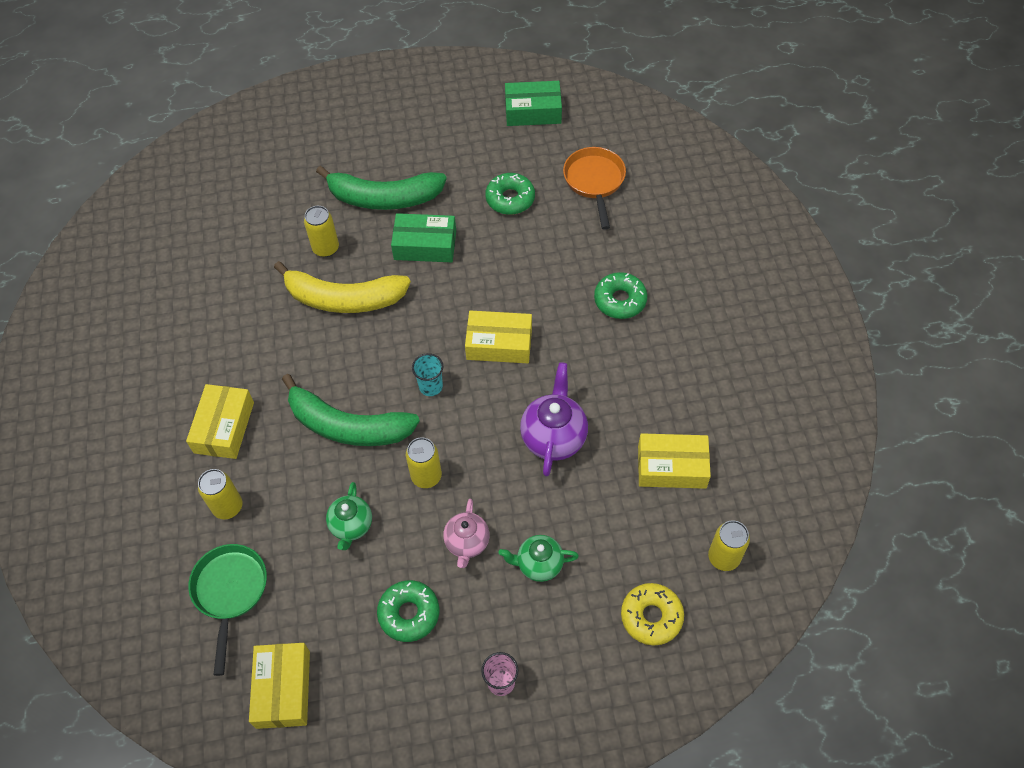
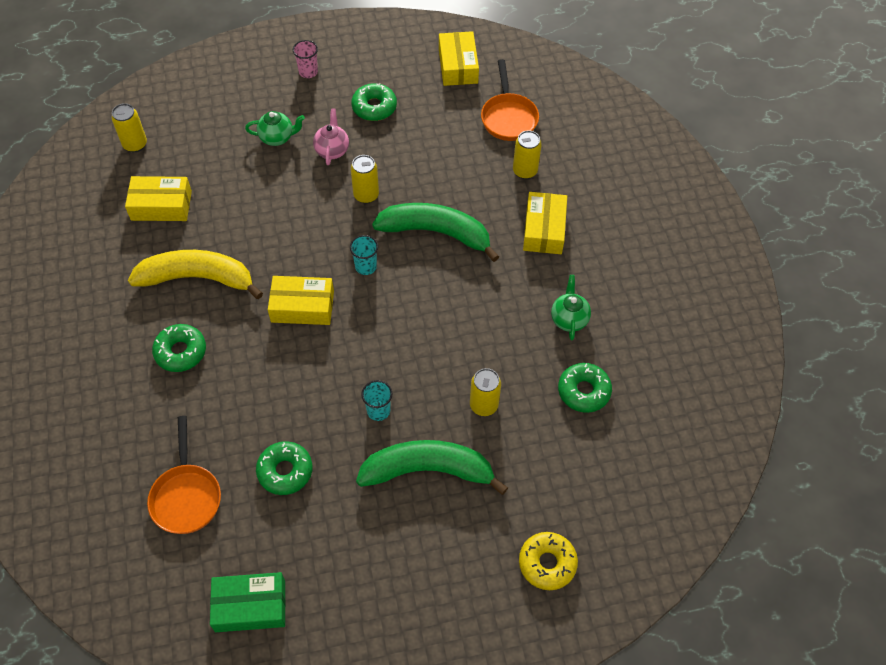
camera: 175 degrees right, 0 degrees up
(229, 259) = (583, 391): none -> green donut
(230, 592) = (508, 117): green pan -> orange pan
(344, 299) = (456, 349): yellow banana -> yellow banana (198, 278)
(351, 526) = (423, 160): green teapot -> green teapot (569, 319)
(425, 245) = (378, 410): green box -> turquoise cup
(554, 437) = (258, 226): purple teapot -> none
(651, 617) = (197, 108): yellow donut -> yellow donut (547, 563)

